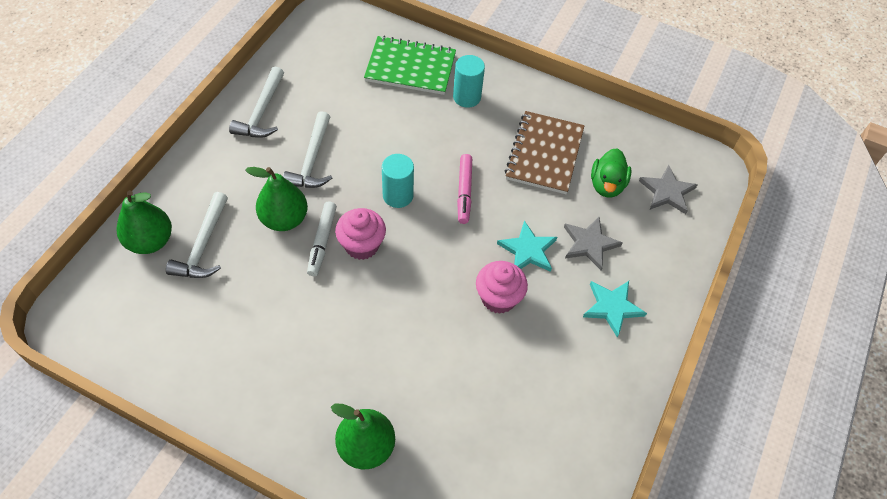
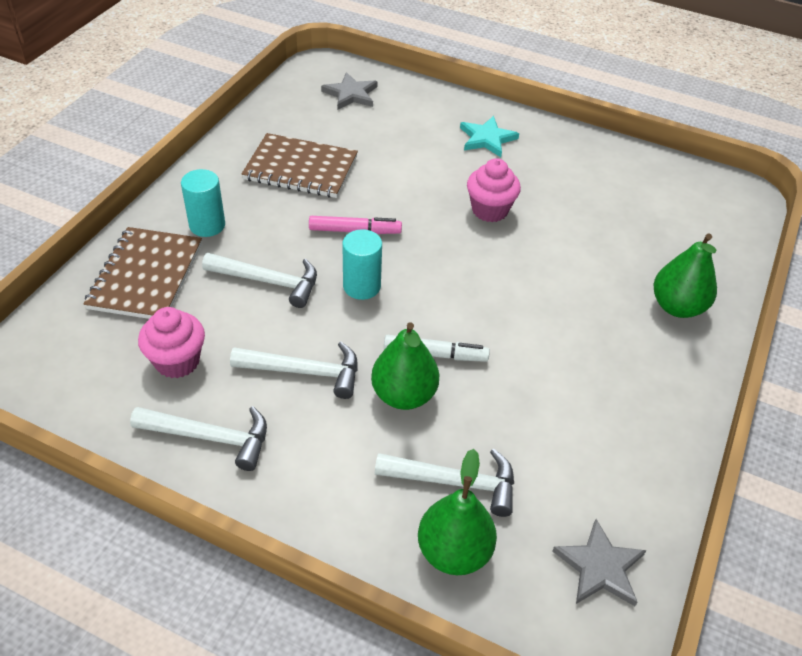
camera: 90 degrees left, 10 degrees down
(361, 245) = (437, 317): pink cupcake -> pink cupcake (177, 361)
(404, 137) = (269, 282): none -> white hammer
(410, 68) = (146, 276): green notebook -> brown notebook
(528, 250) = (429, 187): turquoise star -> none
(589, 244) = (417, 146): grey star -> grey star (600, 567)
(607, 185) = (343, 129): green duck -> none

